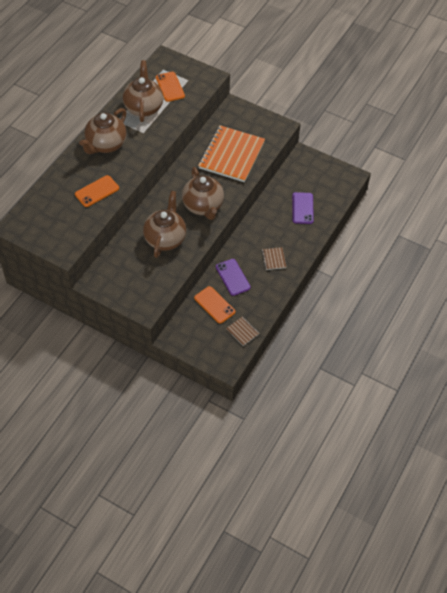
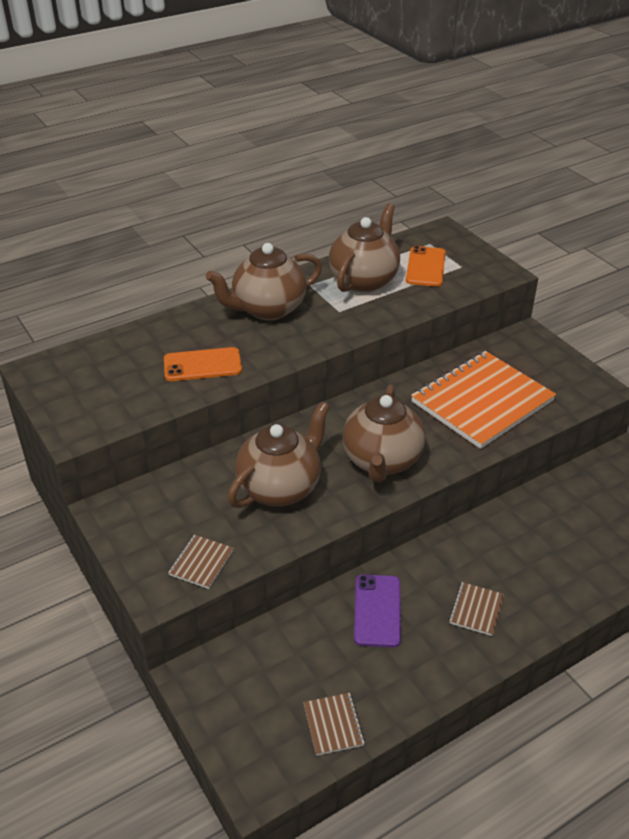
camera: 30 degrees right, 15 degrees down
(154, 288) = (201, 563): none -> brown notebook
(214, 305) = (311, 647): orange phone -> none
(302, 208) = (581, 541): purple phone -> none

